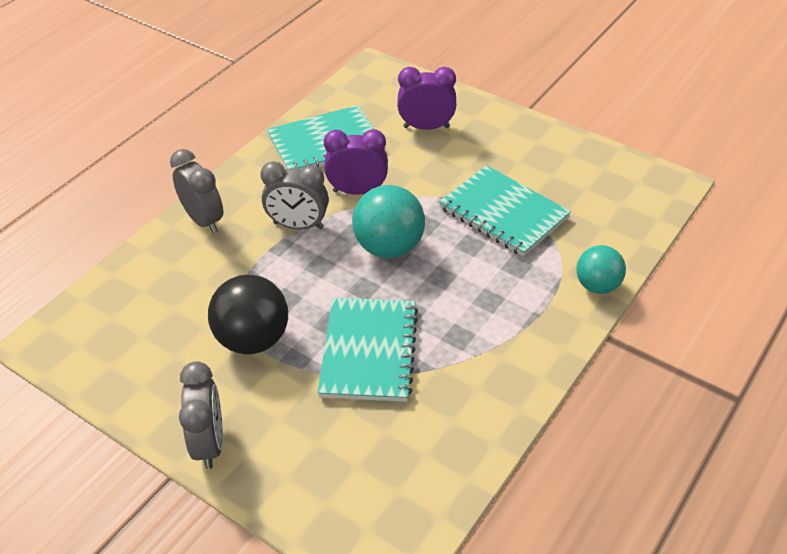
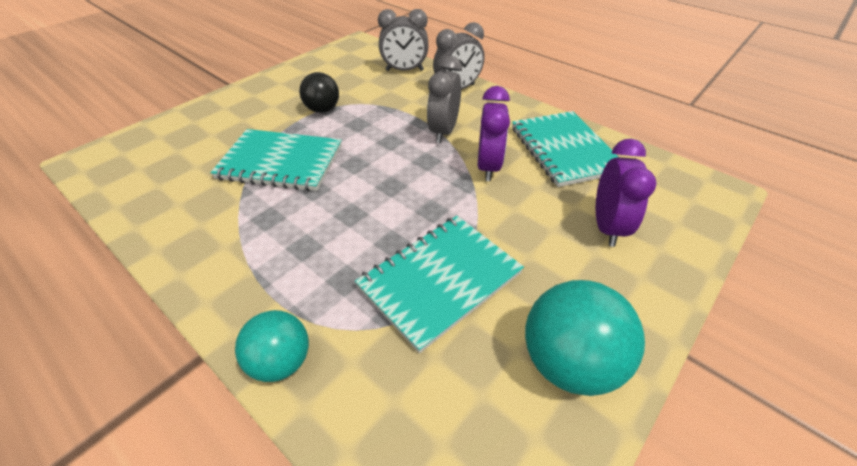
camera: 95 degrees right, 0 degrees up
(209, 443) = (243, 94): grey clock -> grey clock (404, 70)
(253, 339) = (322, 110): black ball -> black ball, size x0.64
(389, 247) = (403, 182): turquoise ball -> turquoise ball (569, 362)

